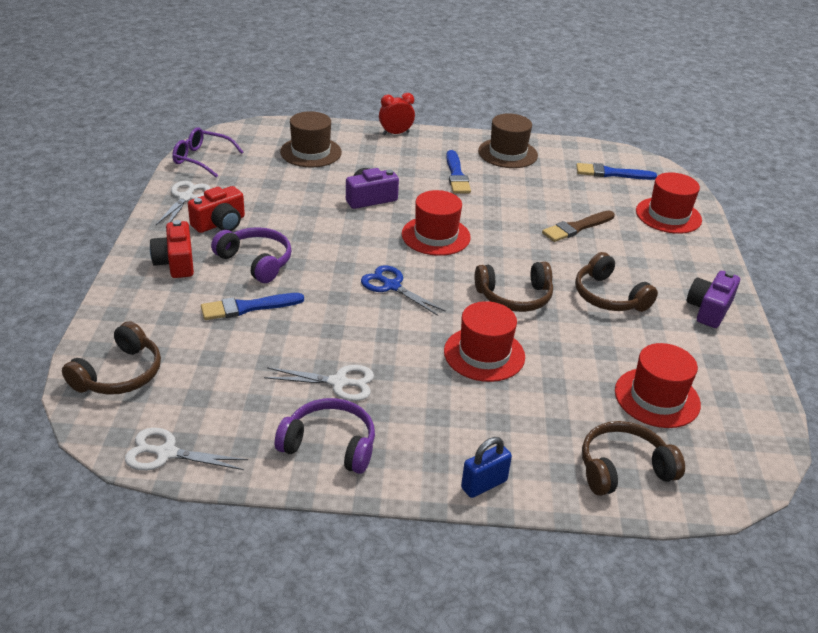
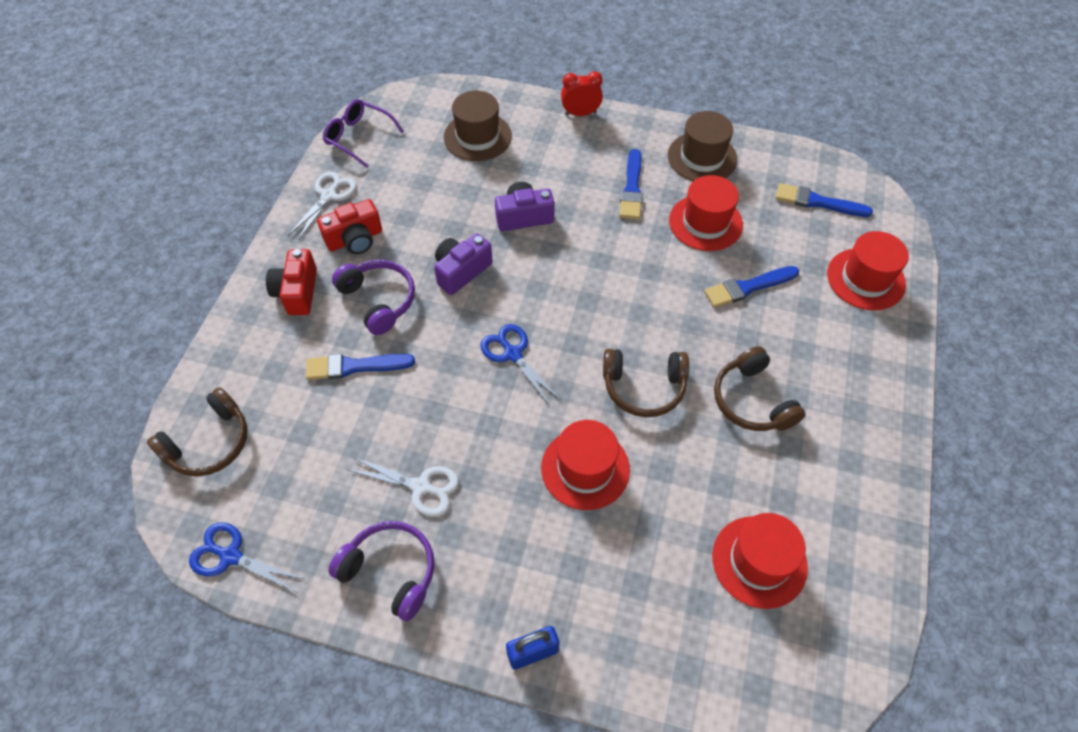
camera: 15 degrees right, 20 degrees up
(166, 453) = (231, 556): white scissors -> blue scissors
(436, 236) = (581, 282): red hat -> red hat (705, 222)
(576, 228) = (747, 287): brown brush -> blue brush
(623, 469) = (688, 657): brown headphones -> none
(709, 309) = (865, 436): purple camera -> purple camera (461, 271)

